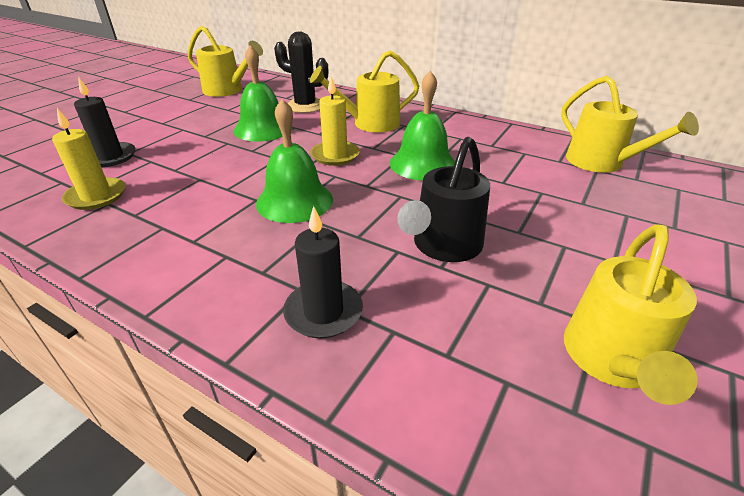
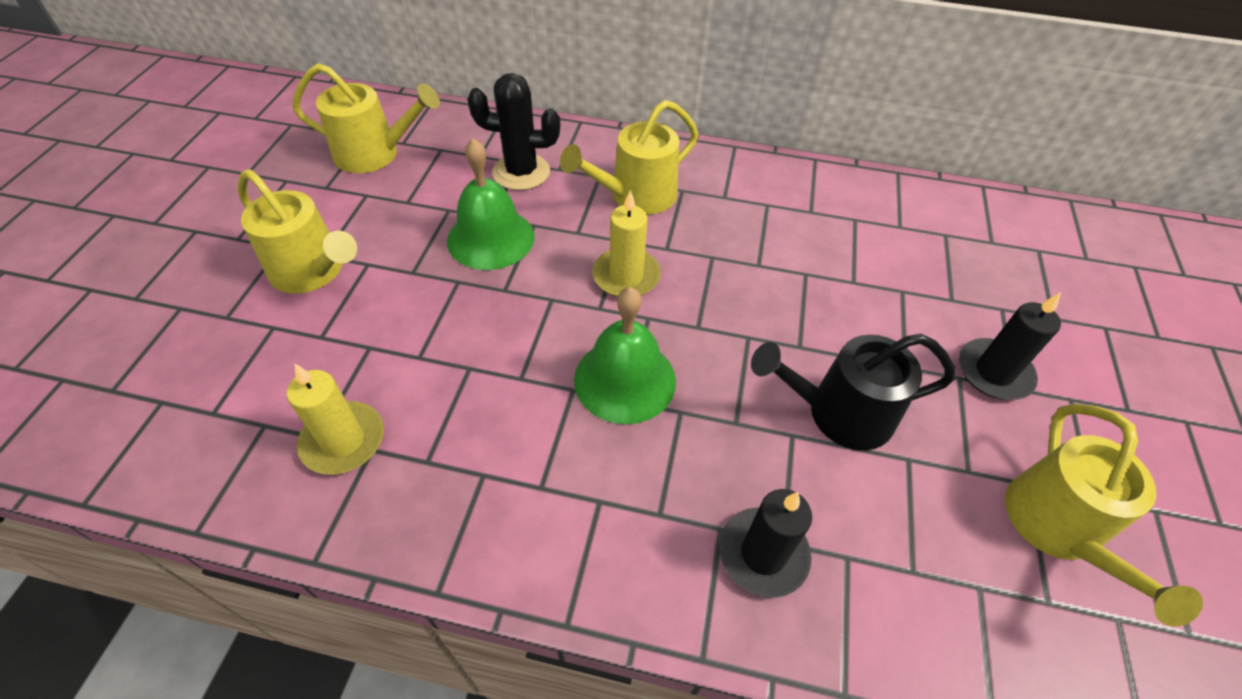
camera: 20 degrees left, 15 degrees up
(110, 157) = (299, 353): black candle -> black candle (994, 372)
(423, 164) = (745, 268): green bell -> none
(443, 246) = (838, 413): black watering can -> black watering can turned 75 degrees clockwise
(602, 163) = (947, 221): yellow watering can -> yellow watering can (313, 272)

